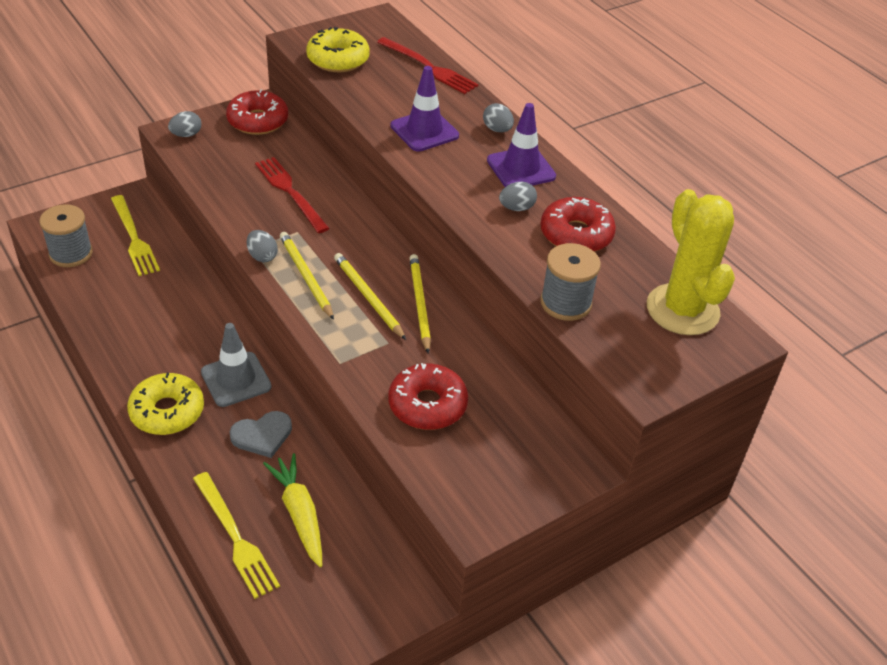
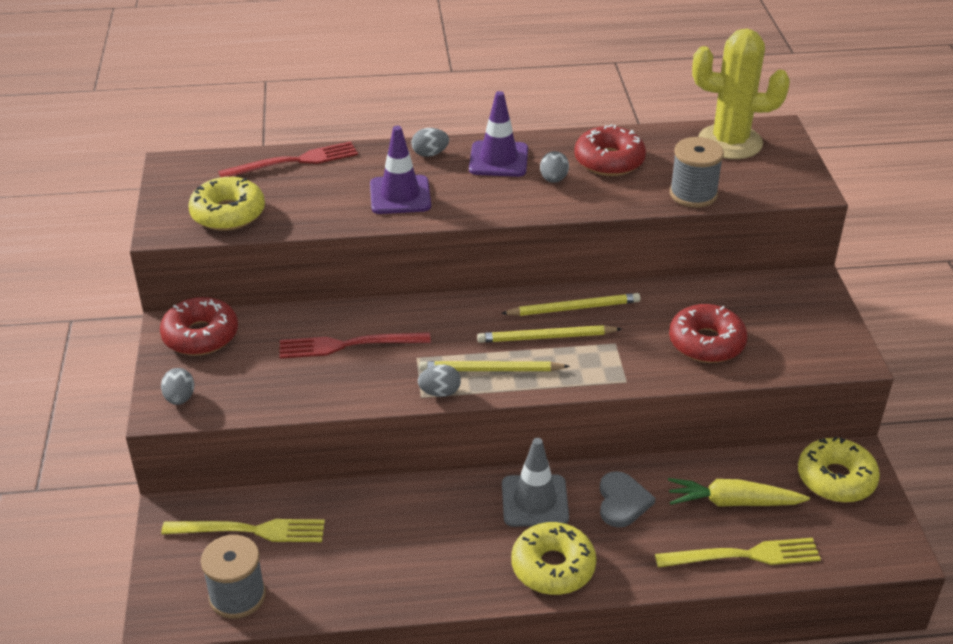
camera: 60 degrees left, 5 degrees down
(372, 589) = (836, 479): none -> yellow donut
(419, 304) = (574, 308): yellow pencil -> yellow pencil turned 150 degrees clockwise

